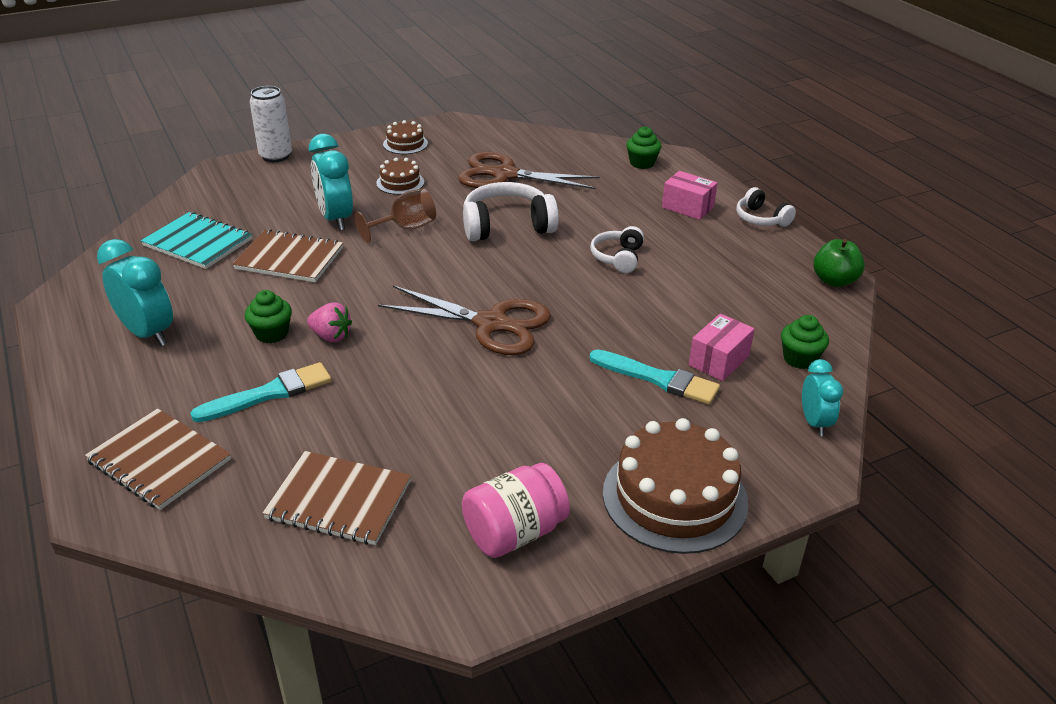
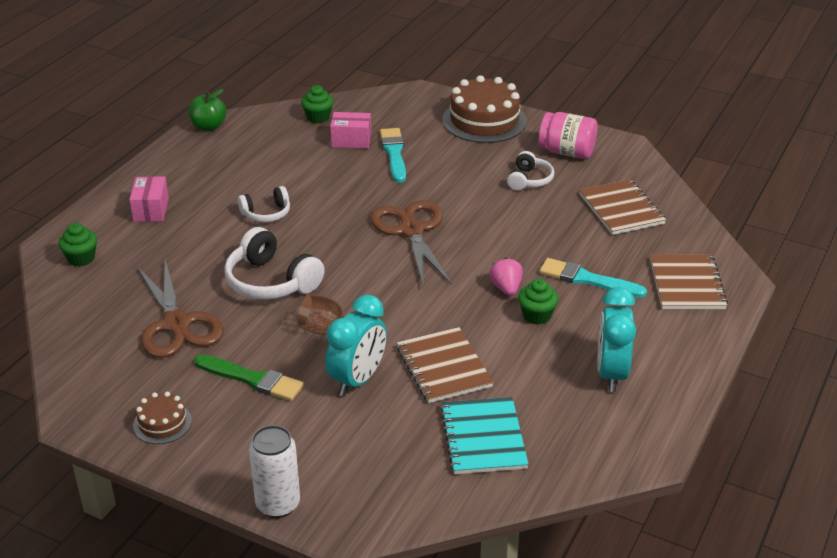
camera: 125 degrees left, 0 degrees up
(400, 183) = (252, 379): brown cake -> green brush
(761, 219) = (140, 174): white headphones -> white headphones (529, 180)
(814, 423) = (375, 100): turquoise clock -> none

